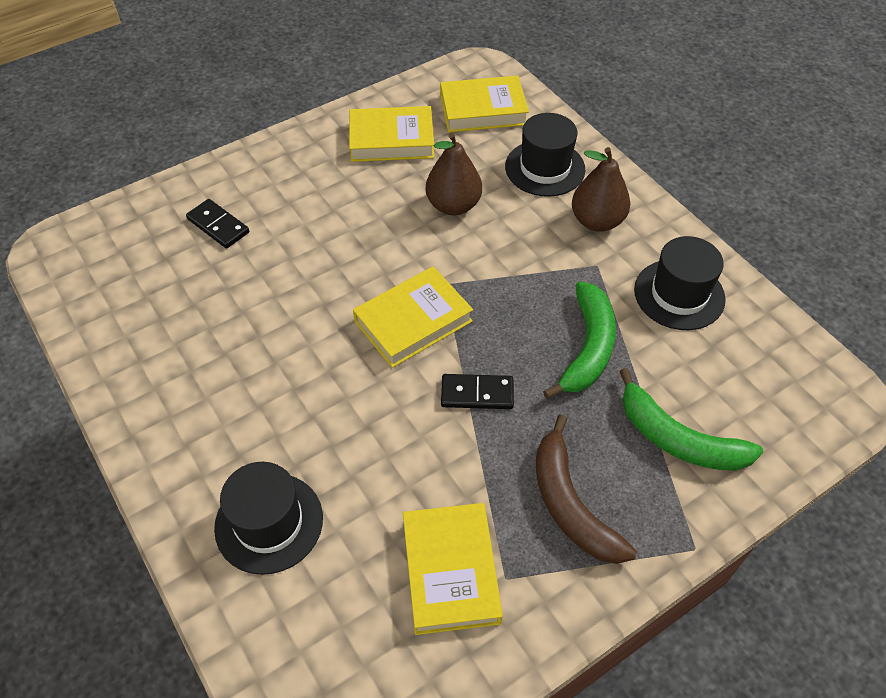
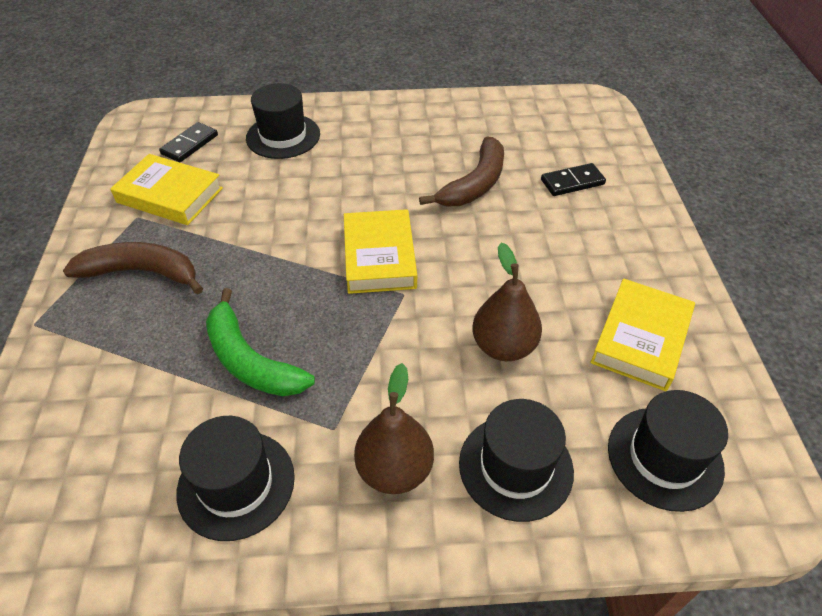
camera: 120 degrees right, 5 degrees down
(263, 295) = (474, 184): none -> brown banana
(477, 394) = (277, 264): black domino -> black domino (190, 144)
(483, 110) = (664, 457): yellow book -> black hat
(677, 438) = (111, 371): green banana -> none

